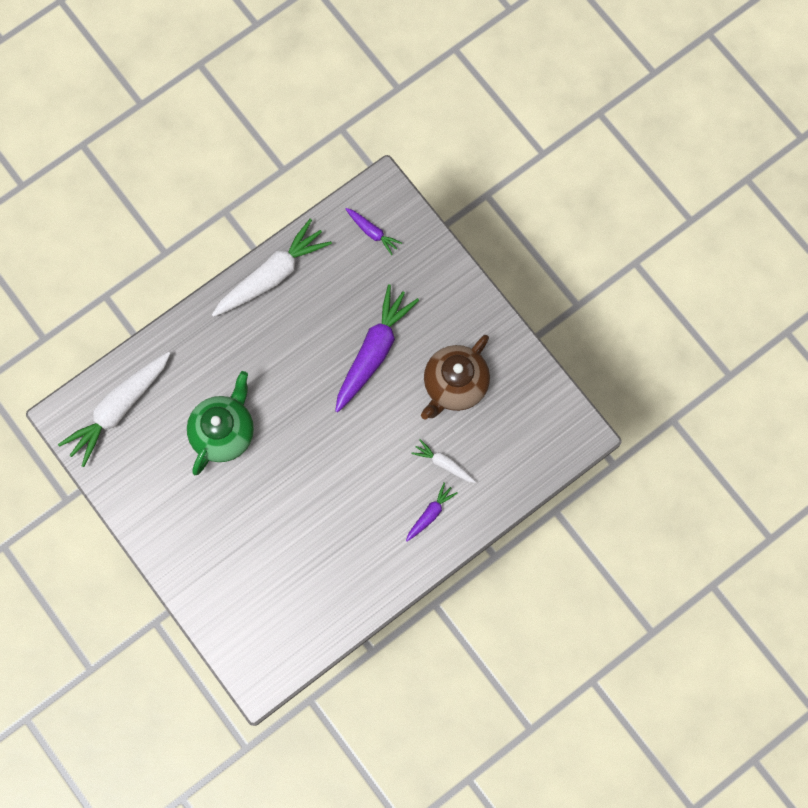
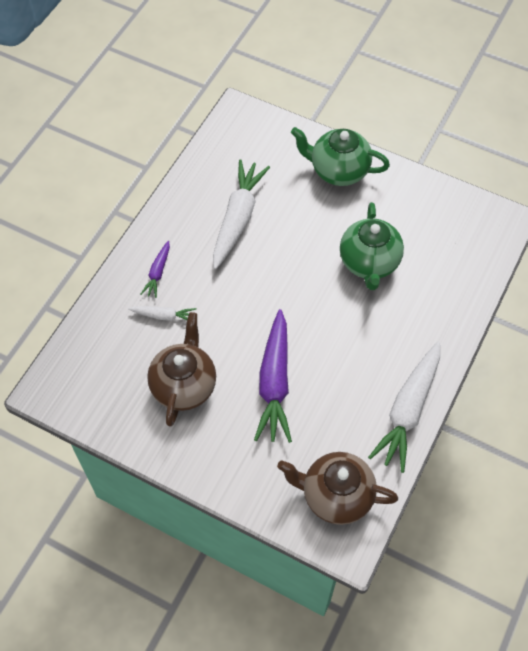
camera: 155 degrees right, 15 degrees down
(119, 409) = (468, 244): white carrot -> white carrot (238, 218)
(194, 553) = (338, 170): none -> green teapot
(372, 232) = (335, 496): purple carrot -> brown teapot

